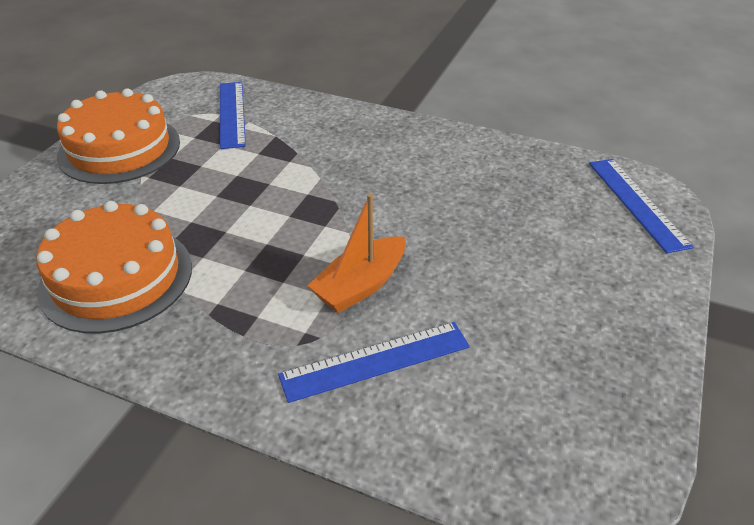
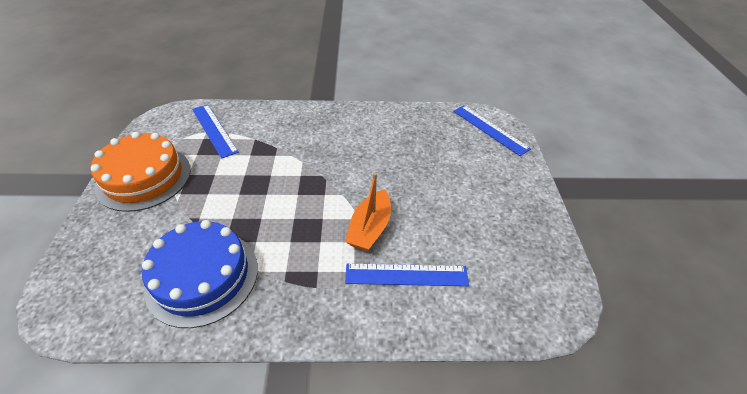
camera: 25 degrees left, 5 degrees up
(116, 277) = (202, 276): orange cake -> blue cake
(375, 361) = (406, 275): blue ruler -> blue ruler turned 45 degrees clockwise

